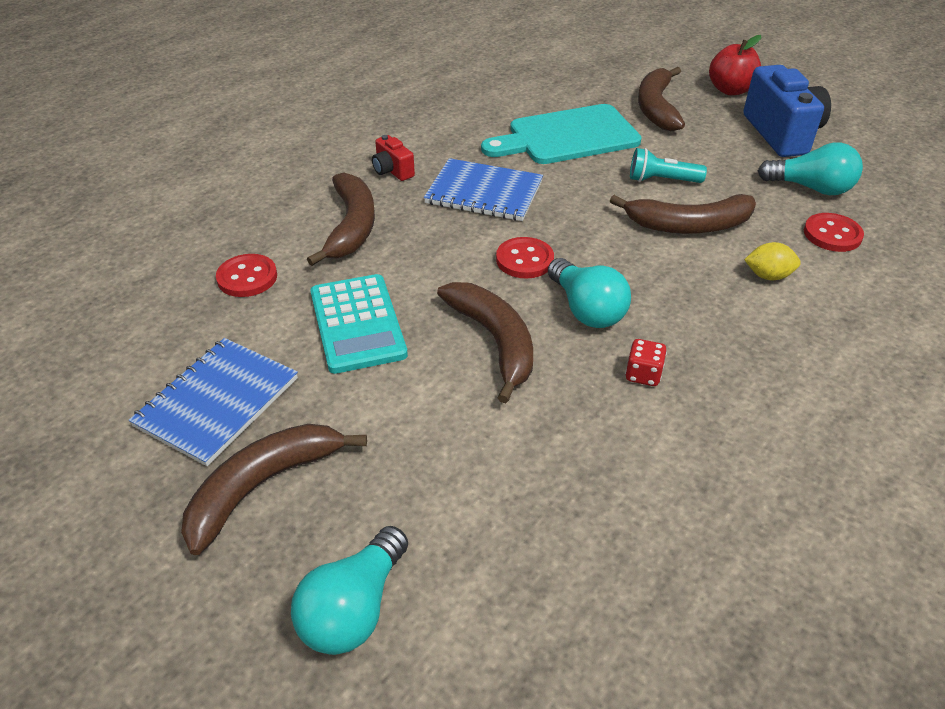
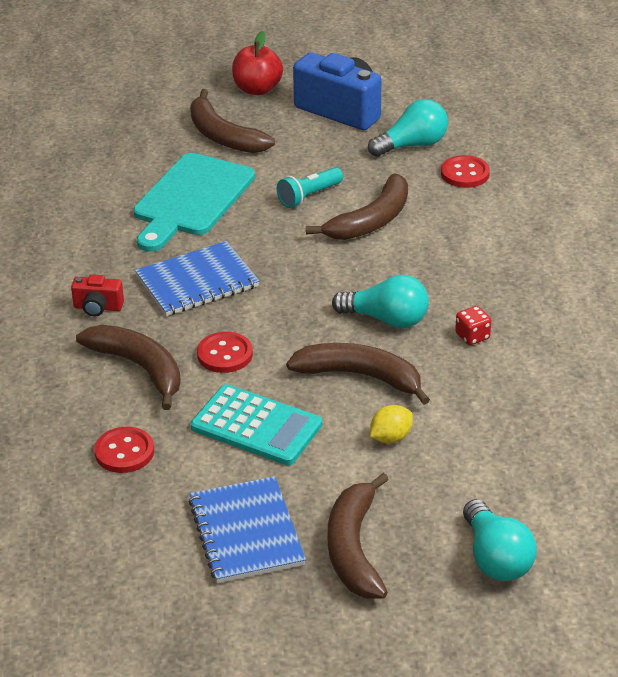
camera: 45 degrees left, 5 degrees down
(524, 260) = (300, 312): red button -> red button (225, 354)
(768, 276) = (462, 227): yellow lemon -> yellow lemon (390, 438)

